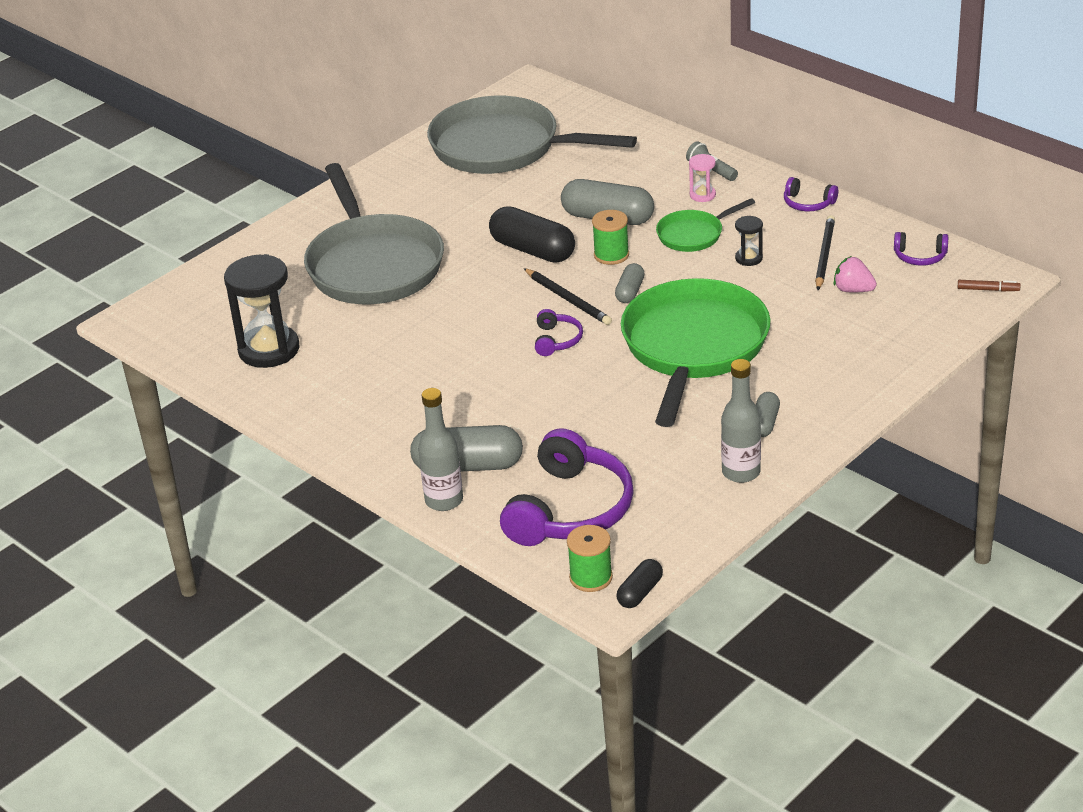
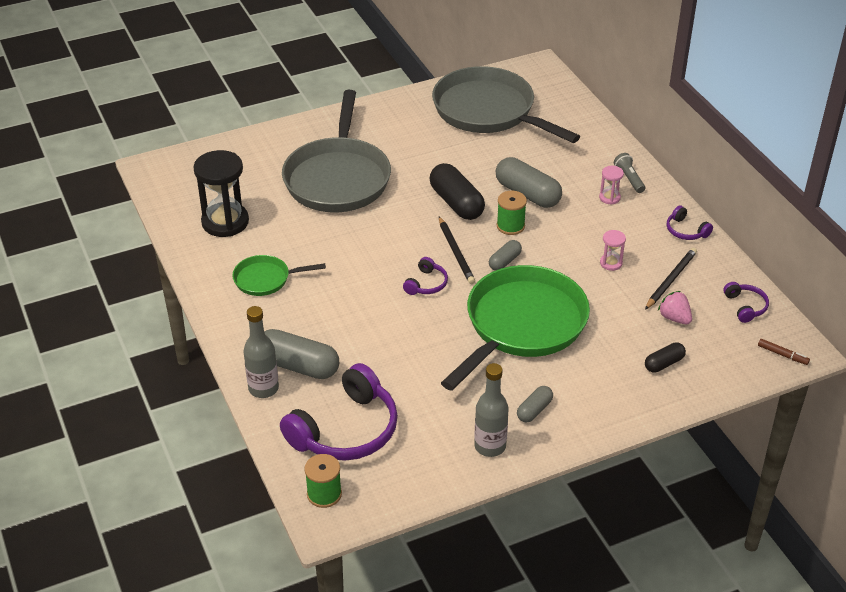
camera: 20 degrees right, 5 degrees up
(640, 592) = (351, 521): black capsule -> black capsule (664, 364)
(694, 234) = (582, 229): green pan -> green pan (266, 279)
(749, 258) = (611, 263): black hourglass -> pink hourglass
(920, 256) = (745, 306): purple headphones -> purple headphones turned 135 degrees counterclockwise

